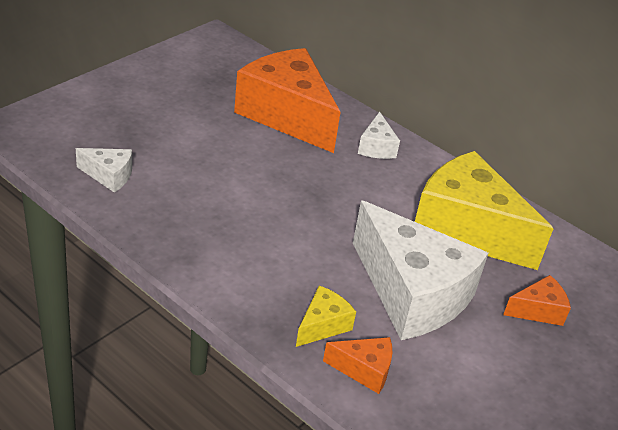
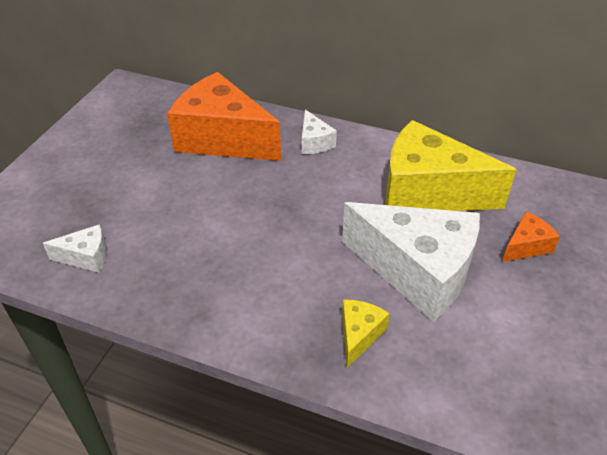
camera: 15 degrees left, 5 degrees up
(364, 370) = (419, 366): orange cheese -> none

